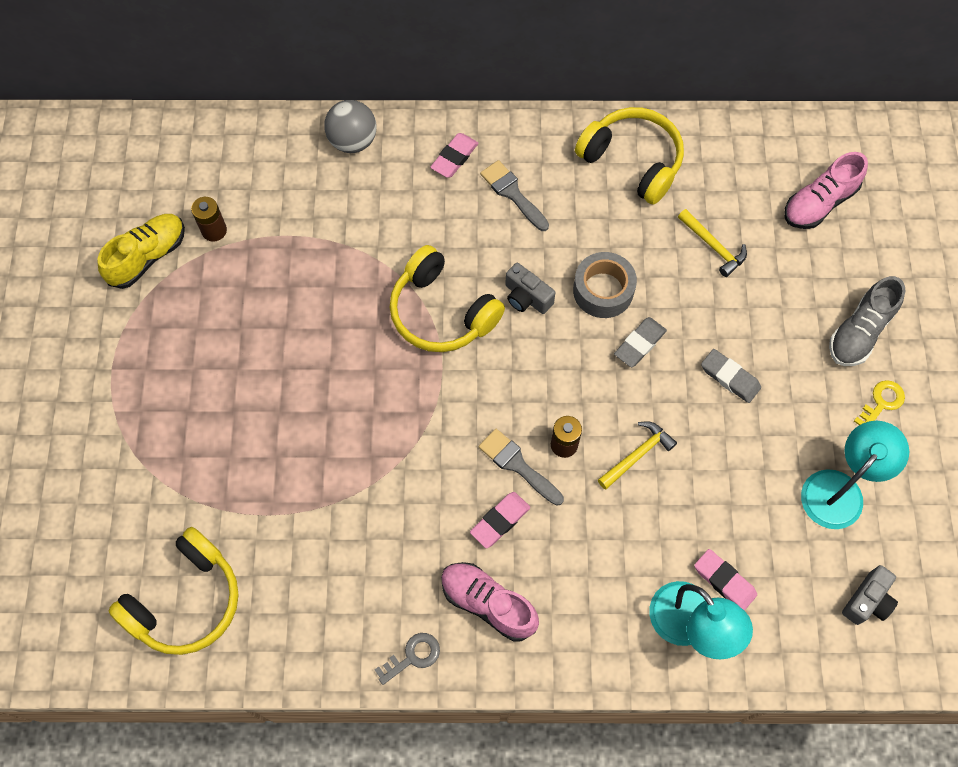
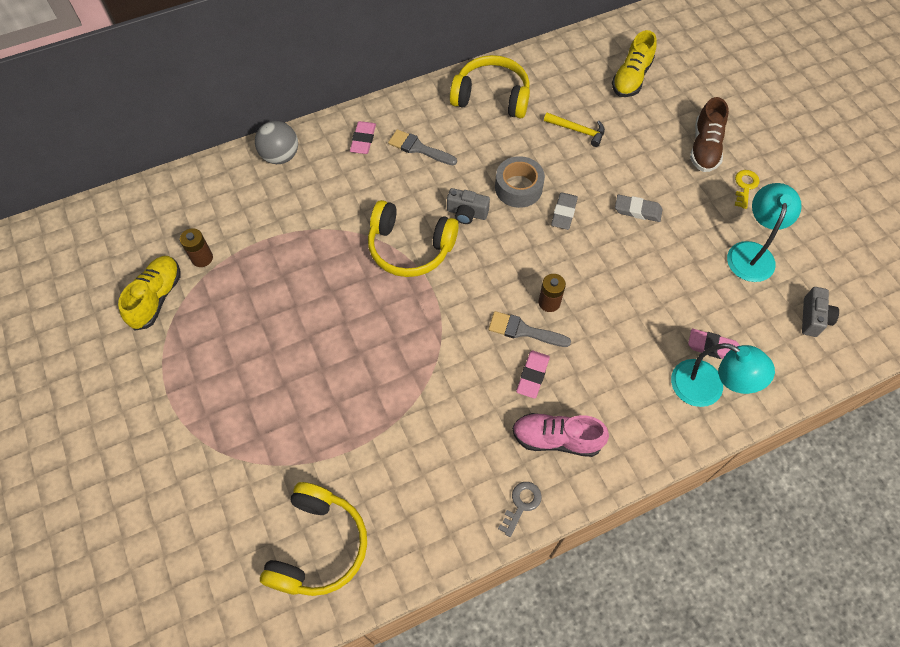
camera: 25 degrees left, 5 degrees down
(637, 454) = (604, 287): yellow hammer -> none
(819, 203) = (631, 78): pink shoe -> yellow shoe
(859, 332) = (704, 148): grey shoe -> brown shoe

